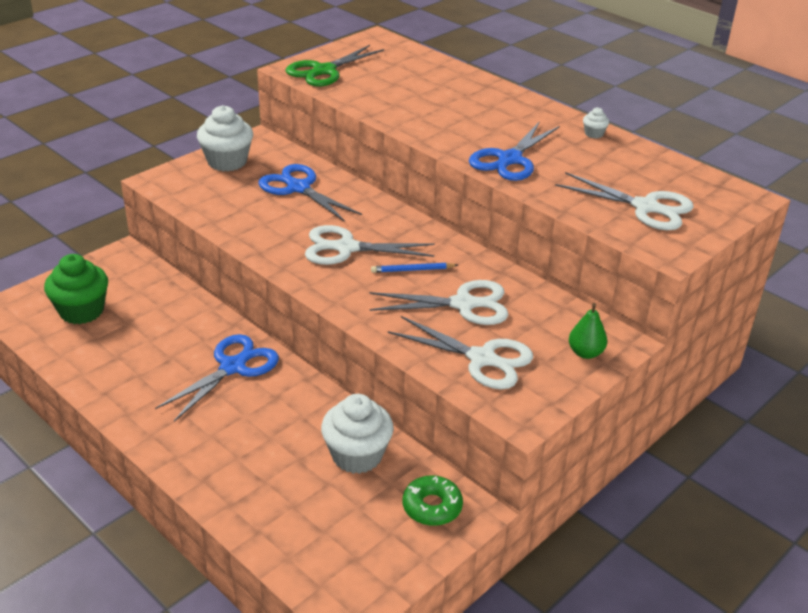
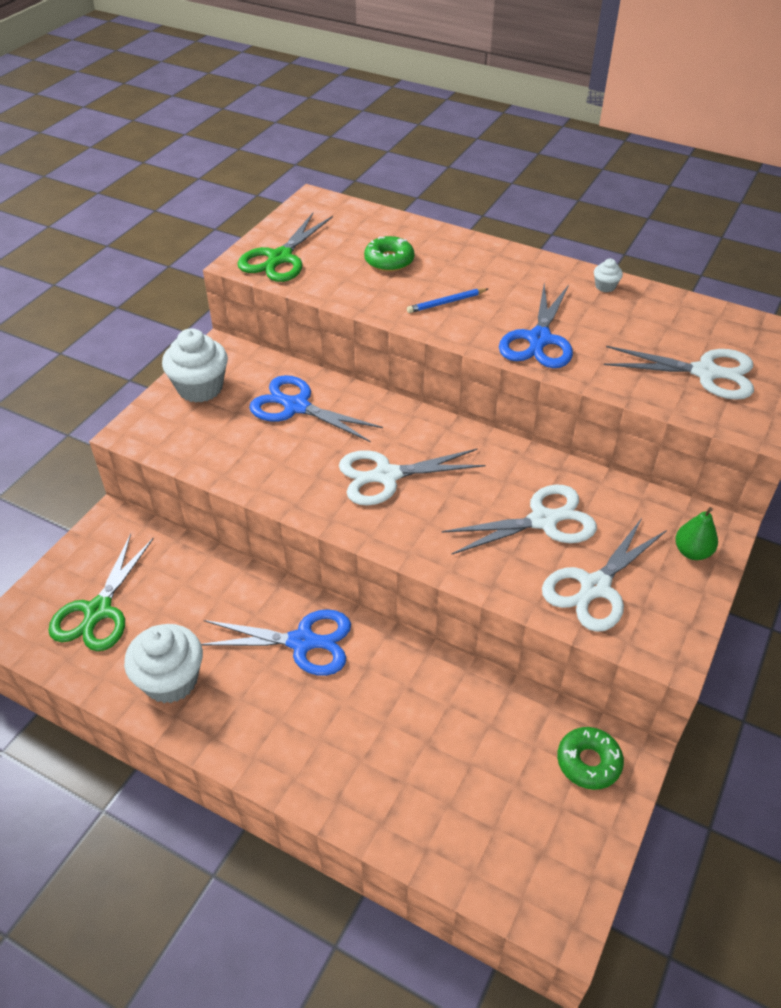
camera: 15 degrees left, 10 degrees up
(82, 311) = (98, 611): green cupcake -> green scissors
(232, 367) = (302, 642): blue scissors -> blue scissors turned 75 degrees clockwise
(357, 455) = (484, 720): white cupcake -> white cupcake (171, 680)
(412, 270) = (469, 488): blue pencil -> blue pencil (446, 302)
(414, 87) = (389, 260): none -> green donut
(482, 359) = (595, 587): white scissors -> white scissors turned 120 degrees clockwise

